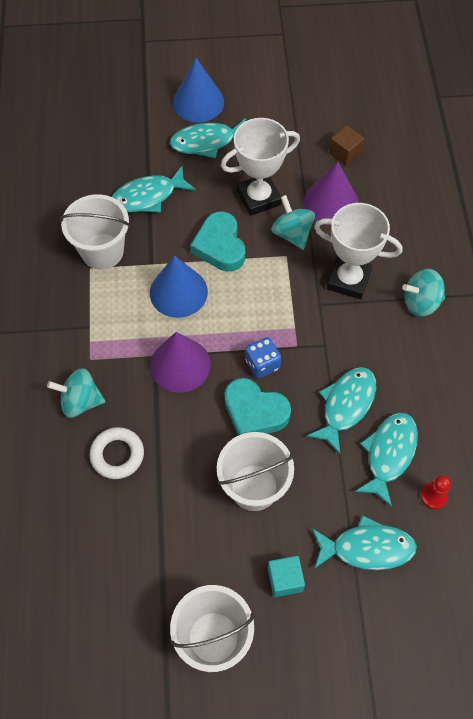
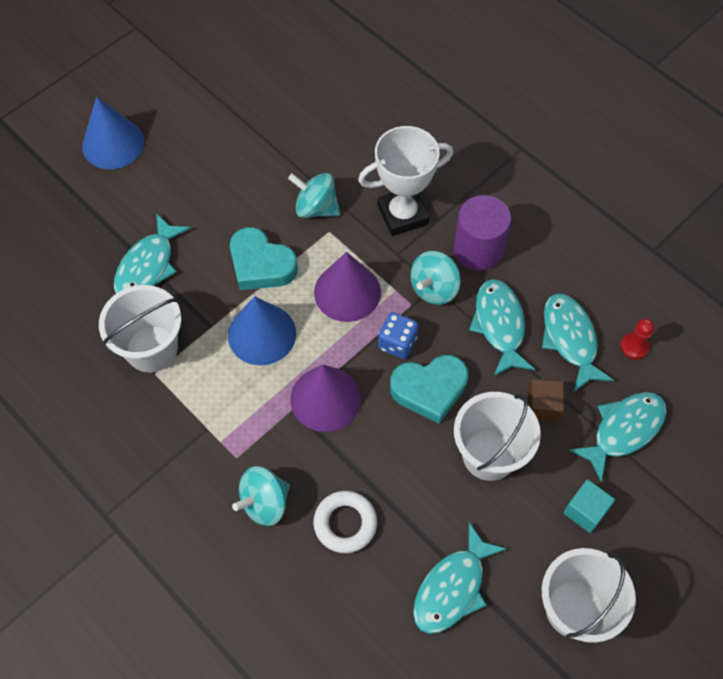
camera: 40 degrees left, 0 degrees up
(207, 142) = (158, 176): turquoise fish -> turquoise fish (452, 588)
(258, 198) = (255, 196): white trophy -> none
(331, 202) = (324, 156): purple cone -> purple cone (347, 292)
(345, 153) = (296, 103): brown cube -> brown cube (542, 406)
(380, 342) = (478, 250): none -> purple cylinder
(421, 302) = (479, 191): turquoise spinning top -> turquoise spinning top (434, 288)

